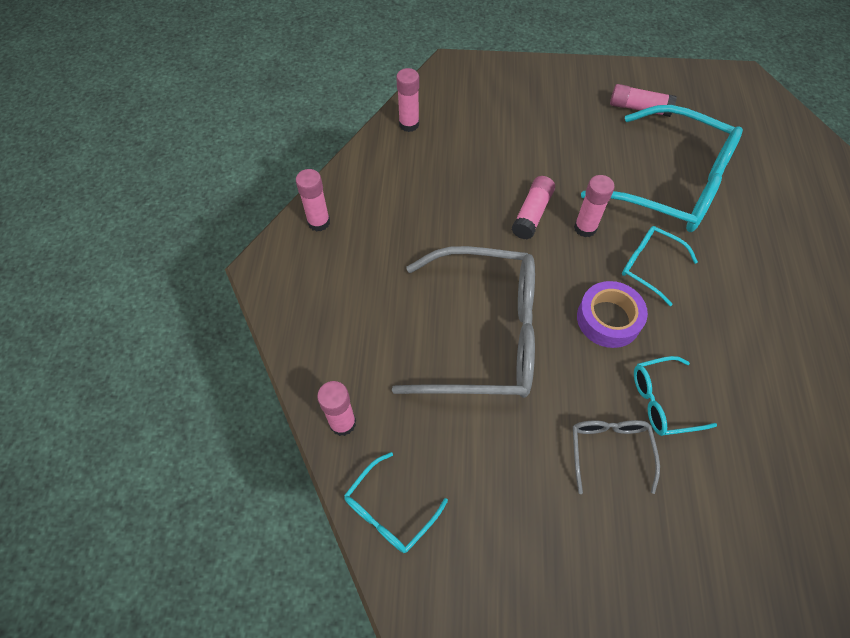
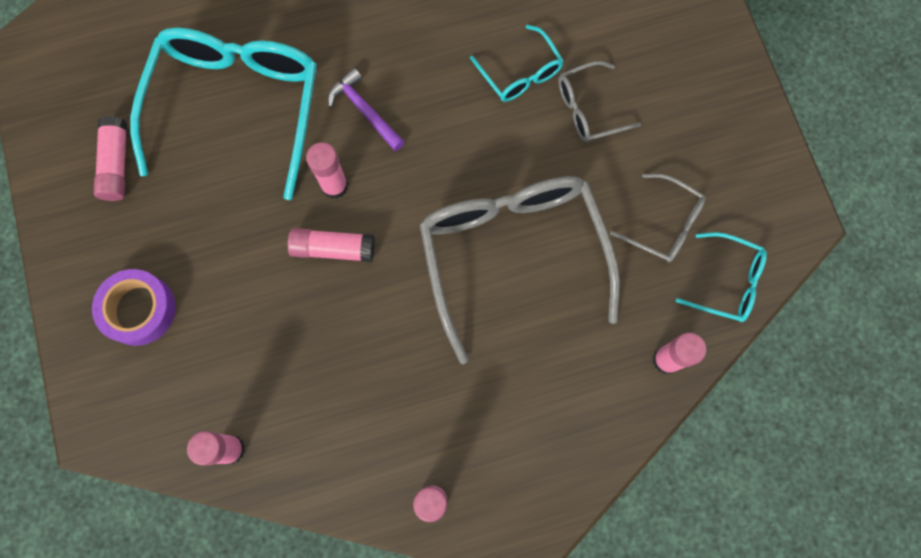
camera: 110 degrees left, 15 degrees up
(467, 474) = (664, 224): none -> grey glasses
(608, 319) = (447, 137): purple tape -> purple tape (139, 309)
(649, 266) = (364, 111): turquoise glasses -> purple hammer

